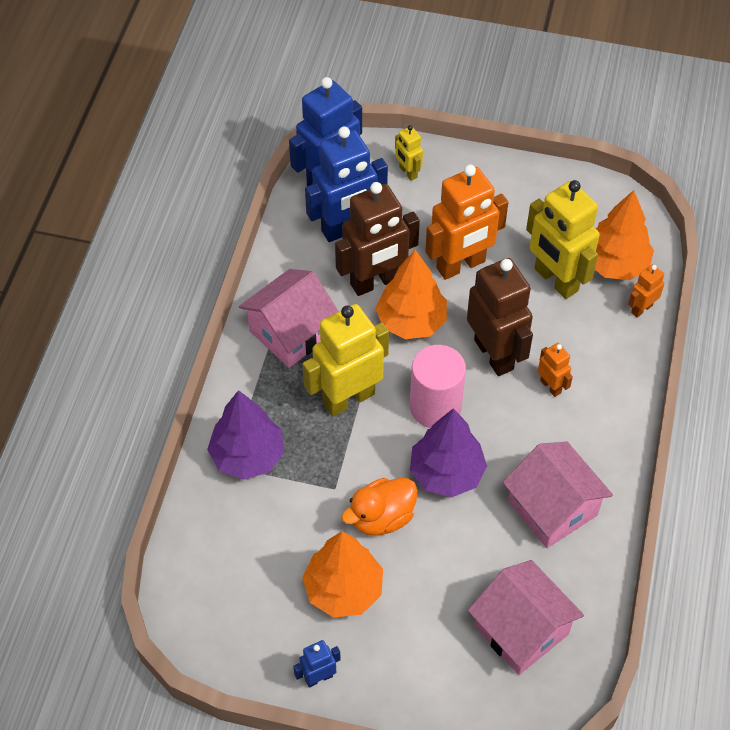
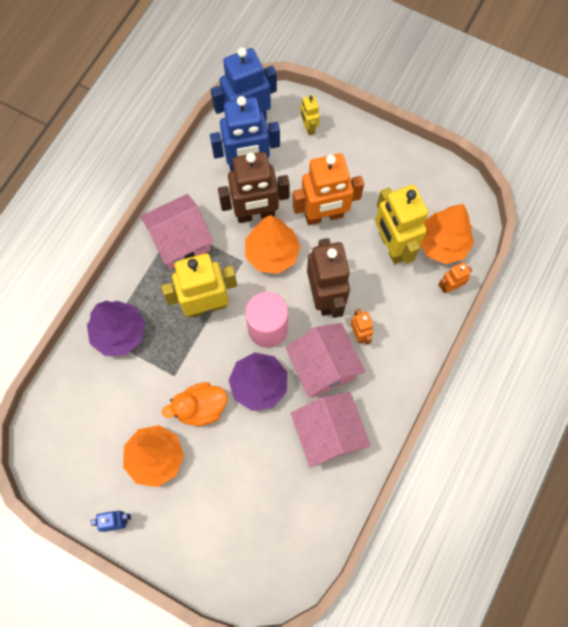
camera: 15 degrees right, 15 degrees up
(521, 630) = (273, 525): pink house -> pink house (323, 367)

